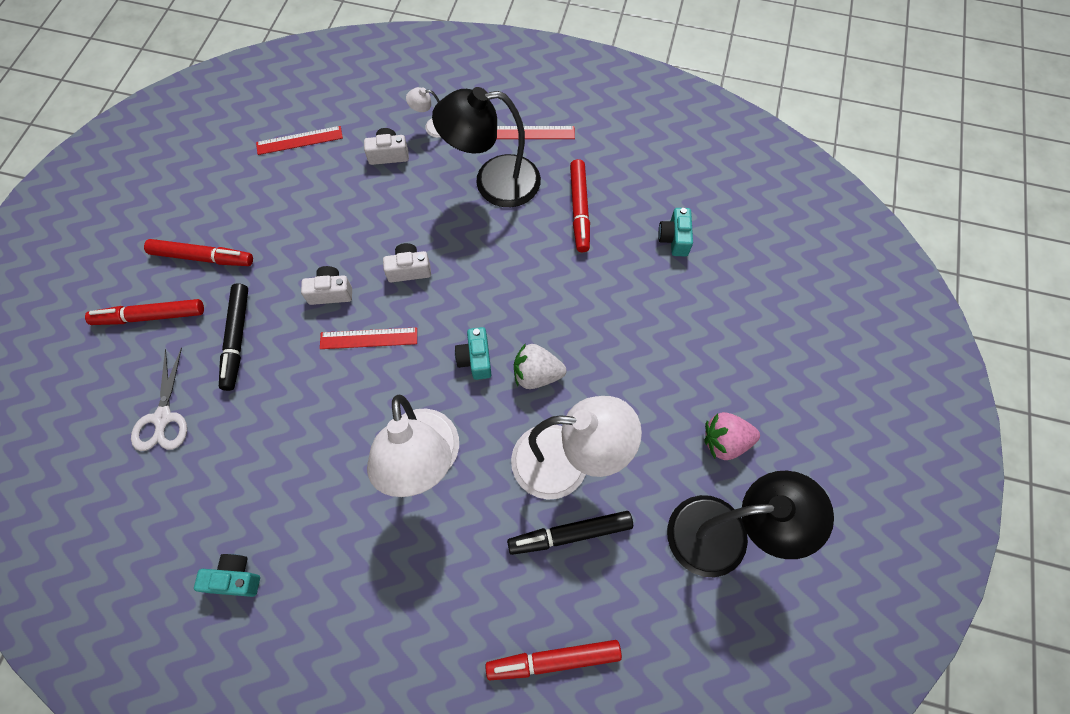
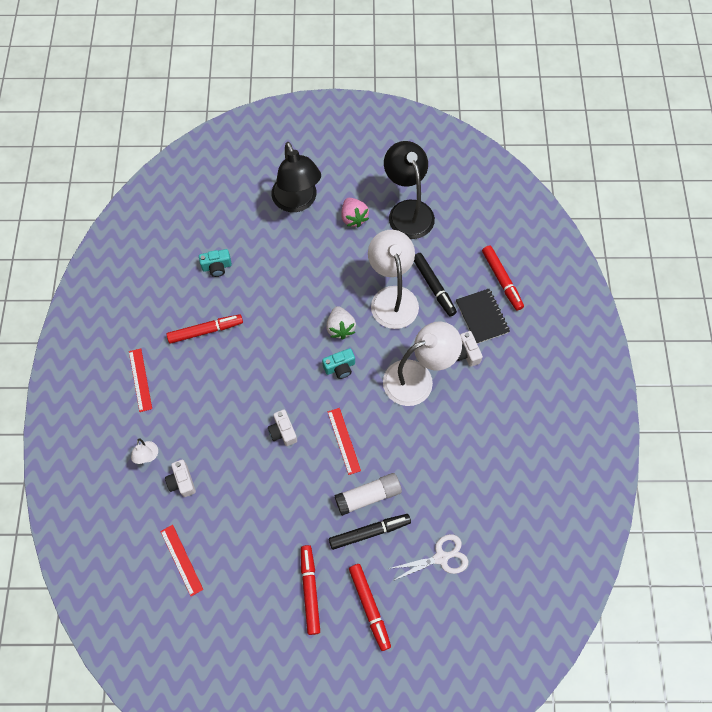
camera: 105 degrees left, 0 degrees up
(235, 578) = (522, 463): turquoise camera -> none
(283, 349) = (368, 496): none -> white glue stick
(330, 292) = (315, 480): white camera -> white camera (466, 353)
(493, 182) = (193, 395): black lamp -> black lamp (297, 202)
(494, 599) = (482, 317): none -> black notebook

